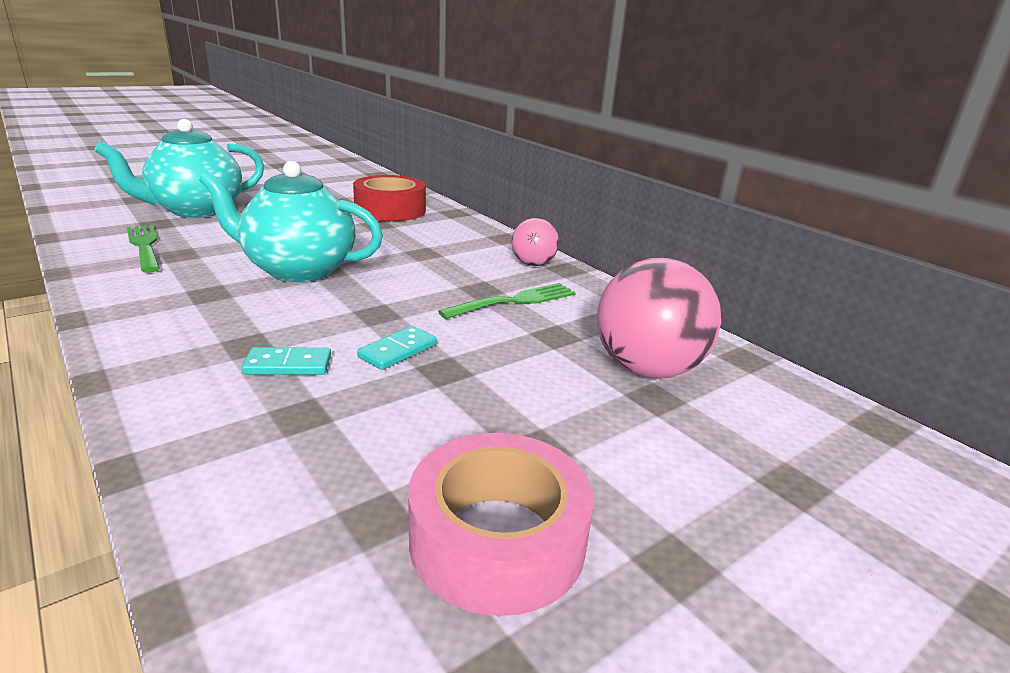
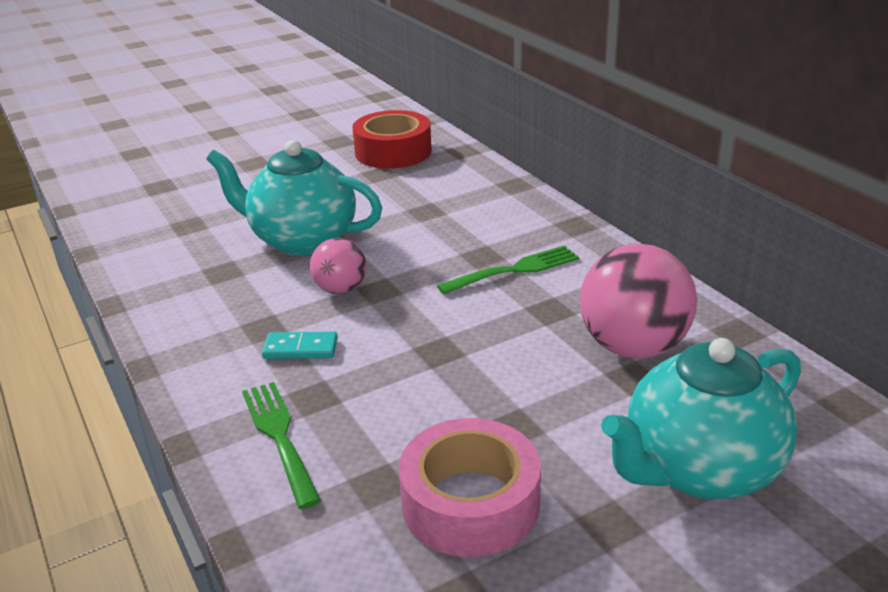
camera: 10 degrees right, 5 degrees up
(145, 246) = (155, 217): green fork -> green fork (279, 437)
(196, 210) = (194, 166): turquoise teapot -> turquoise teapot (699, 470)
(398, 351) = (397, 331): turquoise domino -> none
(533, 264) = (541, 221): pink ball -> pink ball (341, 289)

